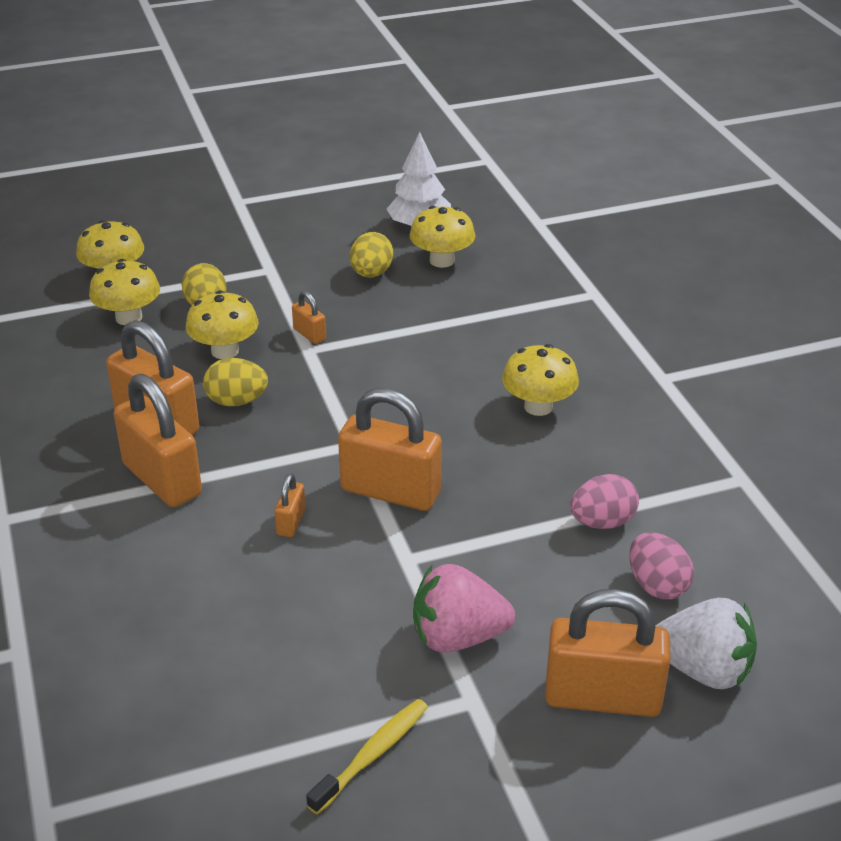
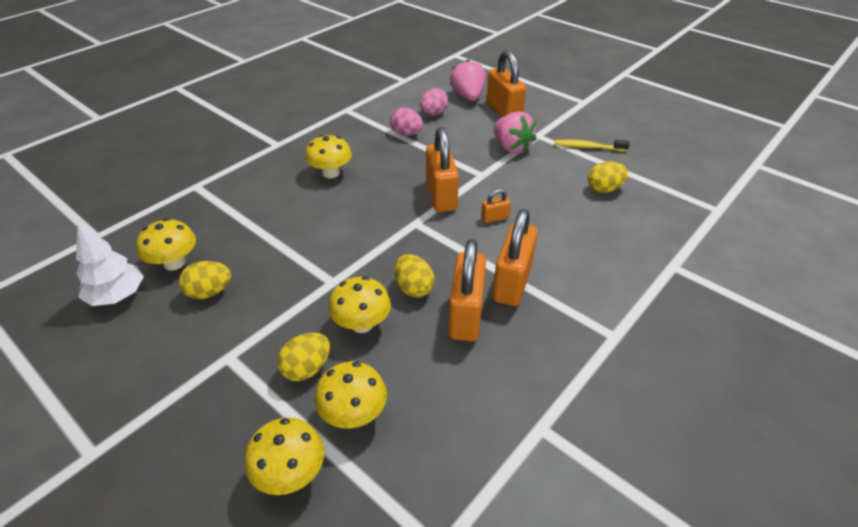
camera: 120 degrees left, 5 degrees up
(237, 691) = (604, 189): none -> yellow egg
(309, 334) = (313, 289): orange padlock -> none
(703, 669) = (468, 97): white strawberry -> pink strawberry

